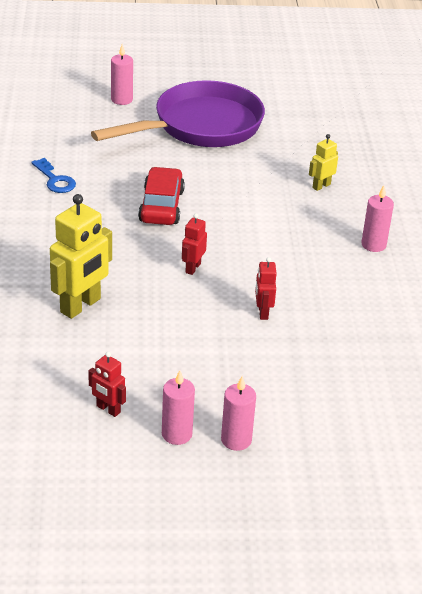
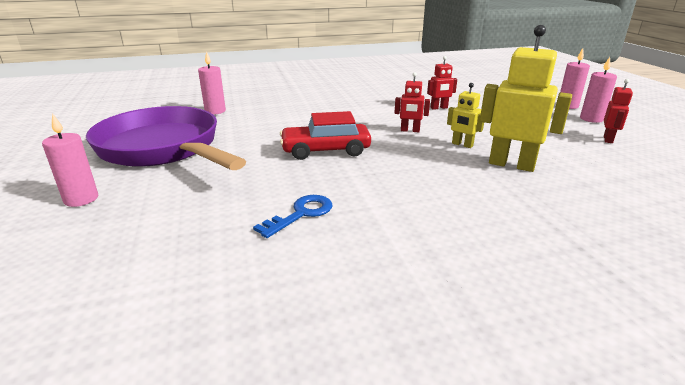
camera: 100 degrees left, 10 degrees down
(321, 186) = (265, 102): yellow robot -> yellow robot (462, 145)
(373, 245) = (334, 88): pink candle -> pink candle (215, 111)

